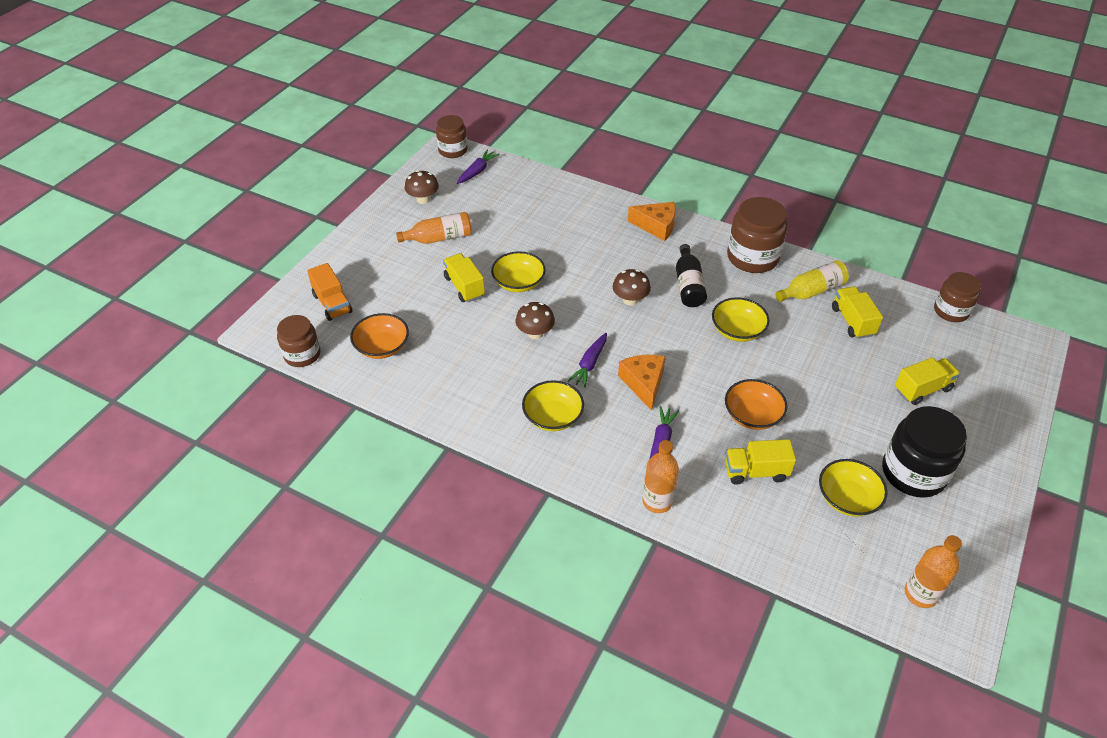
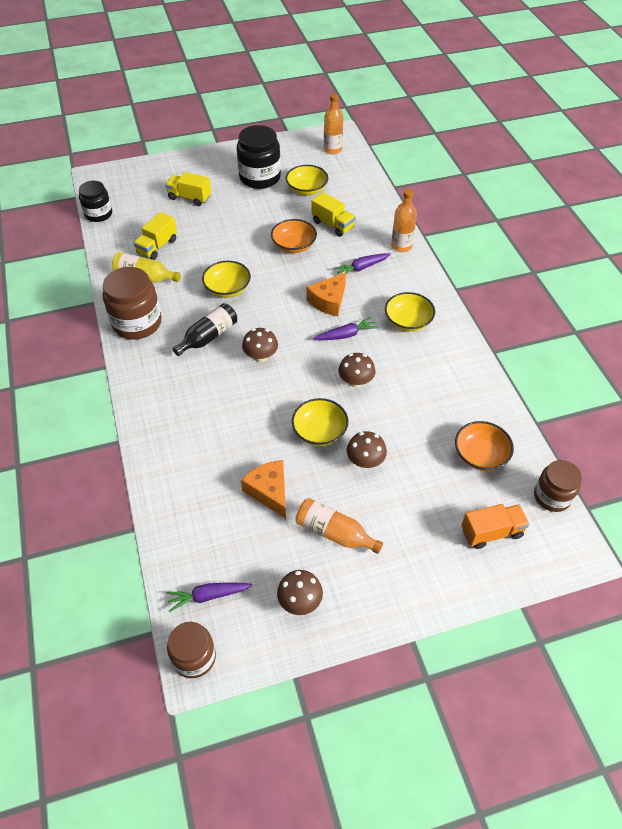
camera: 135 degrees left, 5 degrees up
(332, 303) = (491, 532): orange truck -> orange truck turned 60 degrees clockwise
(464, 287) = (365, 461): yellow truck -> brown mushroom
(656, 226) = (154, 398): orange cheese -> orange cheese (269, 491)
(951, 311) = (98, 214): brown jar -> black jar

